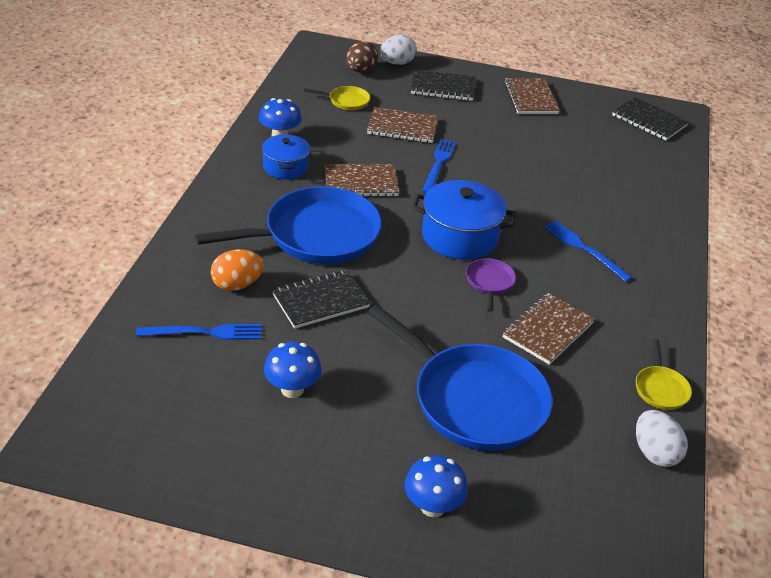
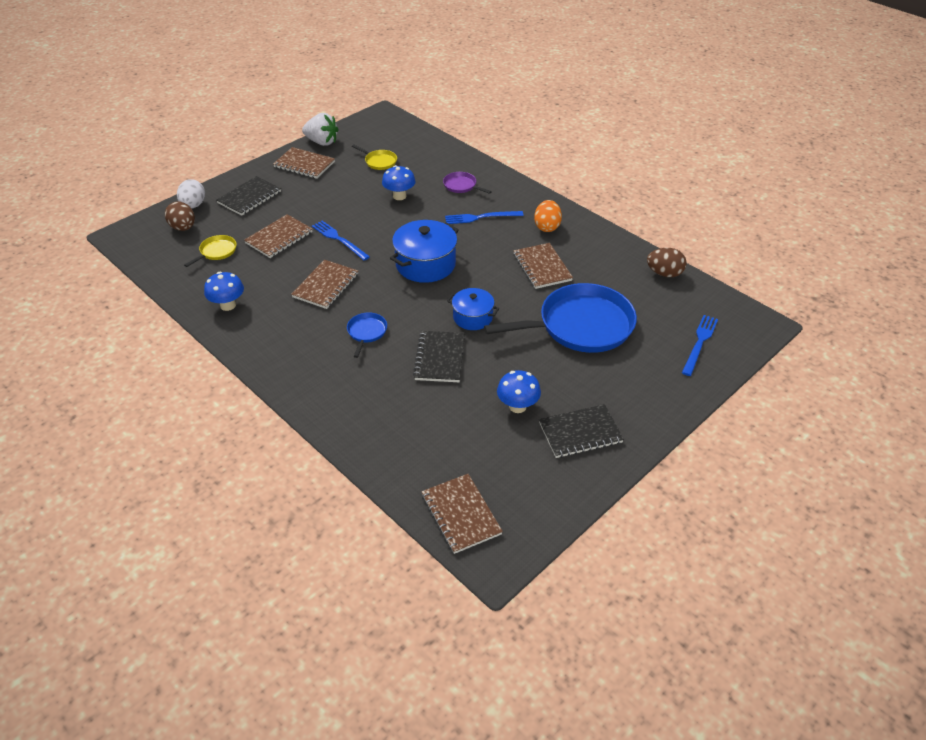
camera: 55 degrees left, 5 degrees up
(102, 399) = (461, 514): none -> brown notebook
(204, 332) = (429, 432): blue fork -> blue fork (699, 343)
(237, 285) = (389, 395): orange egg -> orange egg (547, 227)
(285, 167) = (270, 317): blue pot -> blue pot (472, 317)
(316, 235) = (366, 332): blue pan -> blue pan, size x0.43
(432, 506) = (655, 381): blue mushroom -> blue mushroom (399, 196)
(489, 282) = (481, 271): purple pan -> purple pan (461, 186)
(580, 94) = (322, 142): none -> white strawberry
(649, 121) = (378, 129): black notebook -> black notebook (580, 433)
(654, 453) = (664, 273): white egg -> brown egg
(660, 389) = (618, 247): yellow pan -> yellow pan (379, 162)

